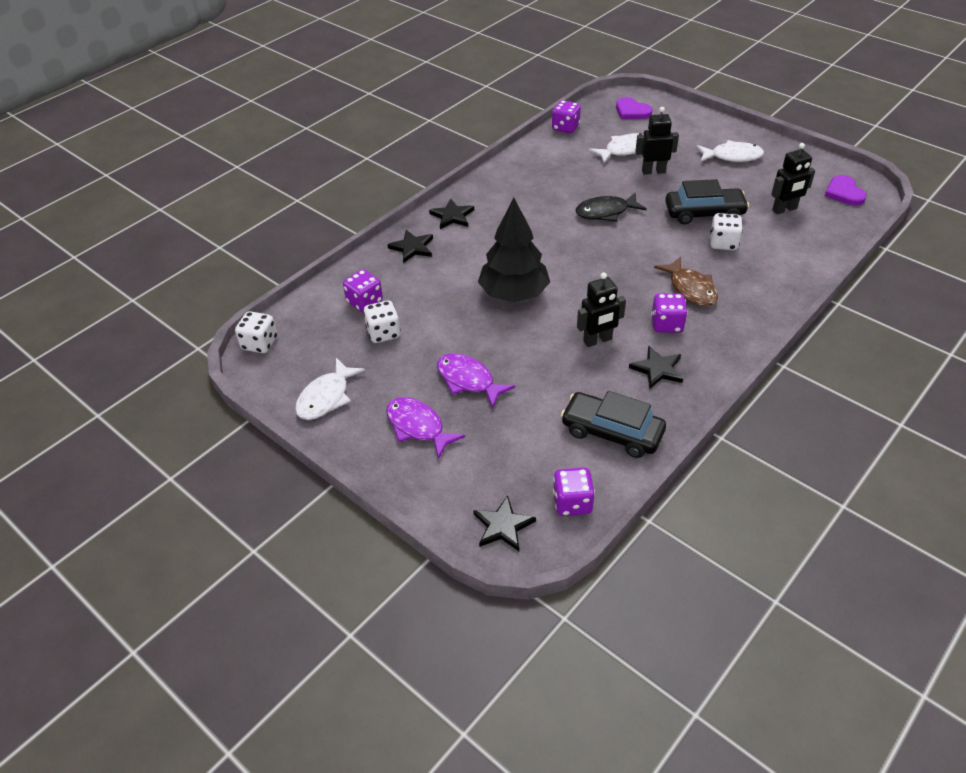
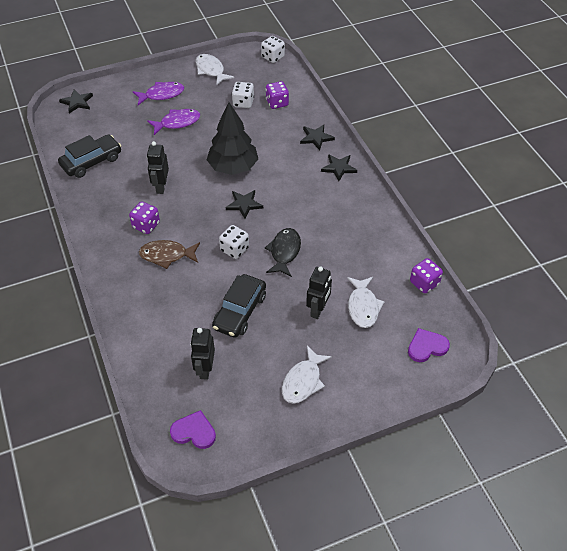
camera: 115 degrees right, 5 degrees up
(572, 502) = (66, 129): purple dice -> none
(657, 369) = (115, 202): black star -> black star (244, 204)
(723, 243) = (197, 302): white dice -> white dice (234, 249)

